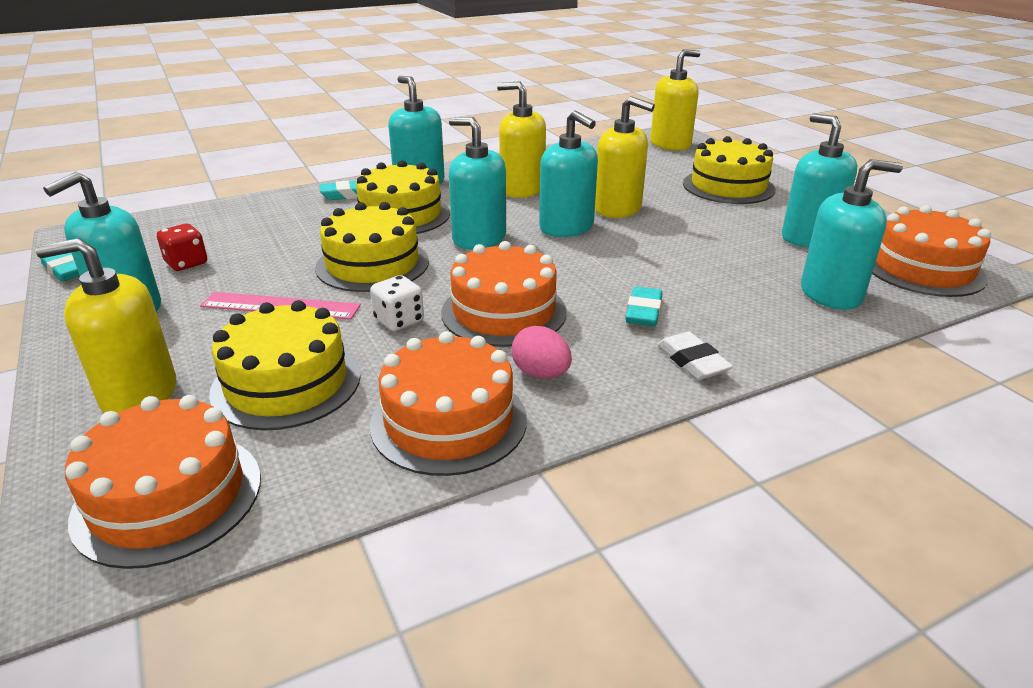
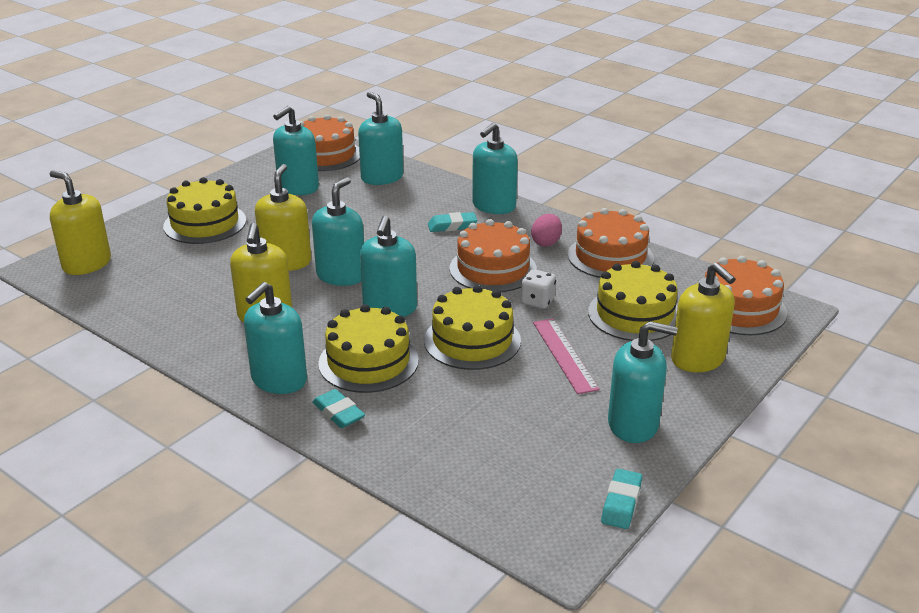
camera: 115 degrees left, 0 degrees up
(186, 263) = (549, 437): red dice -> none
(692, 361) = (493, 206): white eraser -> turquoise soap dispenser

